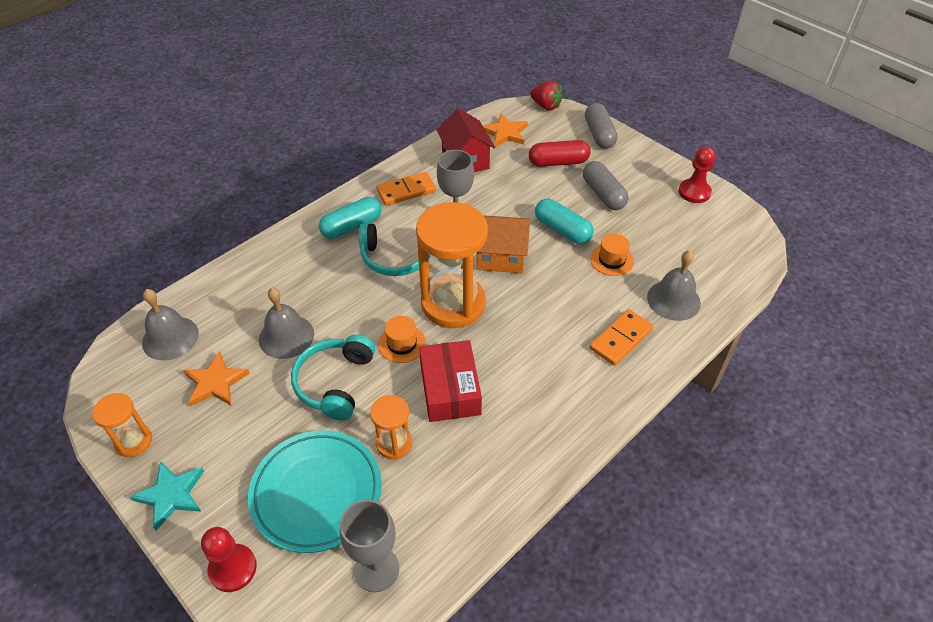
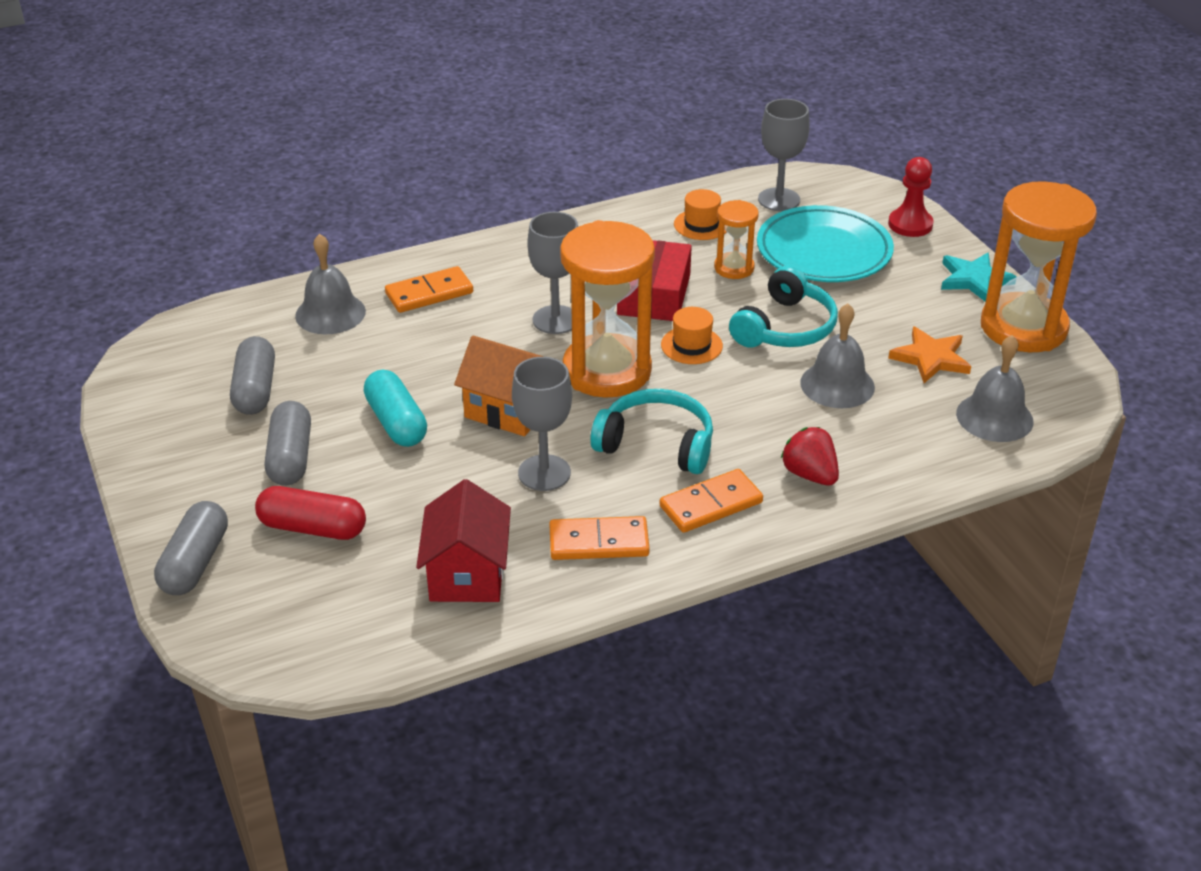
camera: 160 degrees left, 10 degrees down
(133, 441) = (1023, 327): orange hourglass -> orange hourglass, size x2.04
(351, 226) = (711, 504): turquoise capsule -> orange domino
(505, 133) = (358, 612): orange star -> none
(512, 340) = (555, 320): none -> grey goblet
(546, 106) = (233, 654): red strawberry -> red strawberry (810, 475)
(611, 260) = (363, 371): orange hat -> orange hat (701, 225)
(663, 229) = (255, 390): none -> grey capsule
(694, 192) = (155, 427): red pawn -> none

